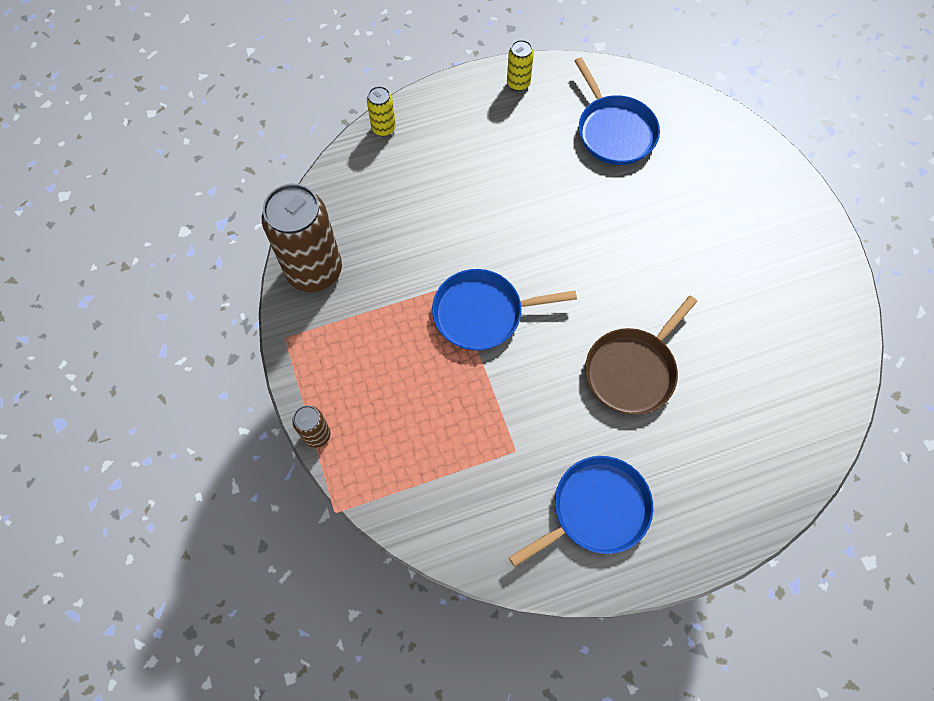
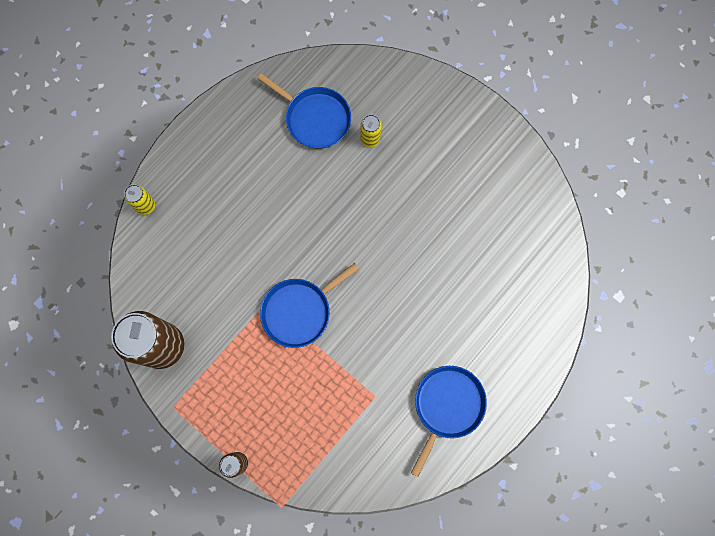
camera: 30 degrees left, 10 degrees up
(518, 83) = (224, 115): yellow can -> yellow can (370, 139)
(632, 370) = (421, 296): brown pan -> none

